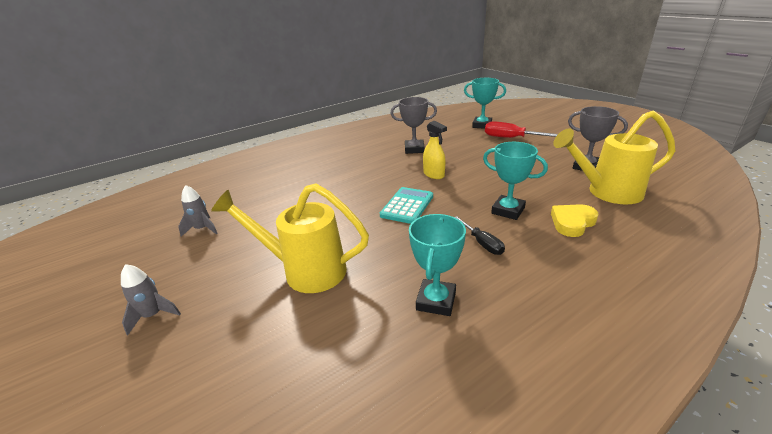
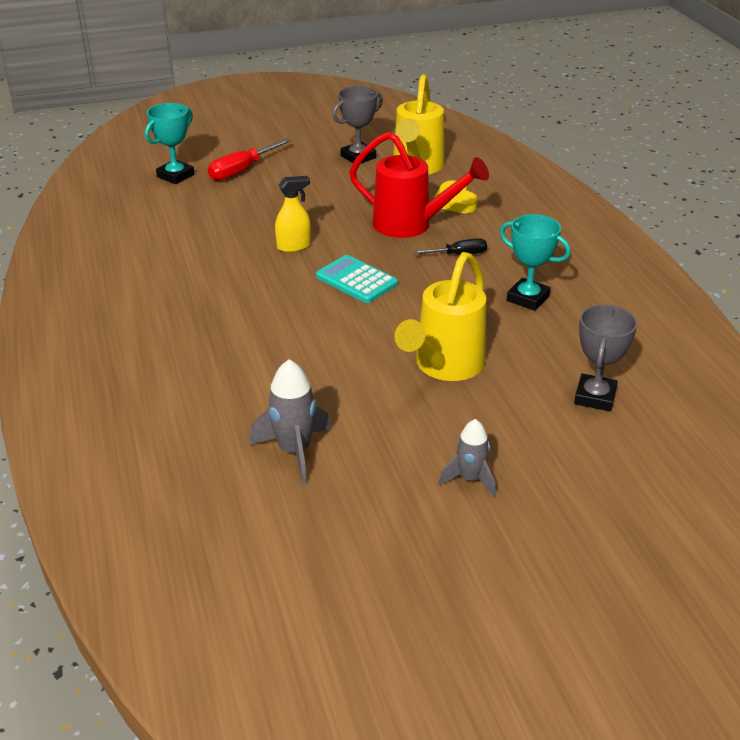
camera: 75 degrees left, 5 degrees up
(202, 229) = (294, 451): grey rocket -> grey rocket, size x1.50
(414, 149) = (201, 243): grey trophy -> grey trophy (595, 397)
(508, 210) = (411, 225): turquoise trophy -> red watering can

